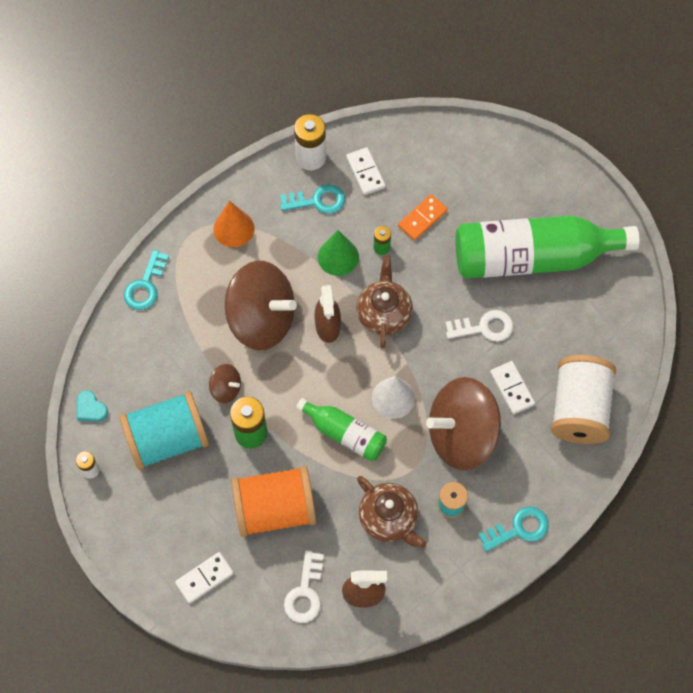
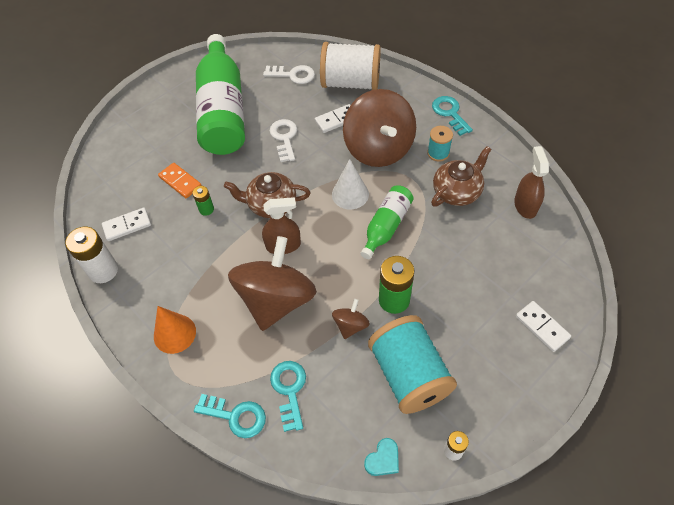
camera: 90 degrees left, 10 degrees down
(275, 509) = (464, 274): orange spool -> none
(305, 593) = (534, 246): white key -> white key (293, 75)
(317, 201) = (152, 262): turquoise key -> turquoise key (289, 390)
(338, 257) = (213, 242): green cone -> none

